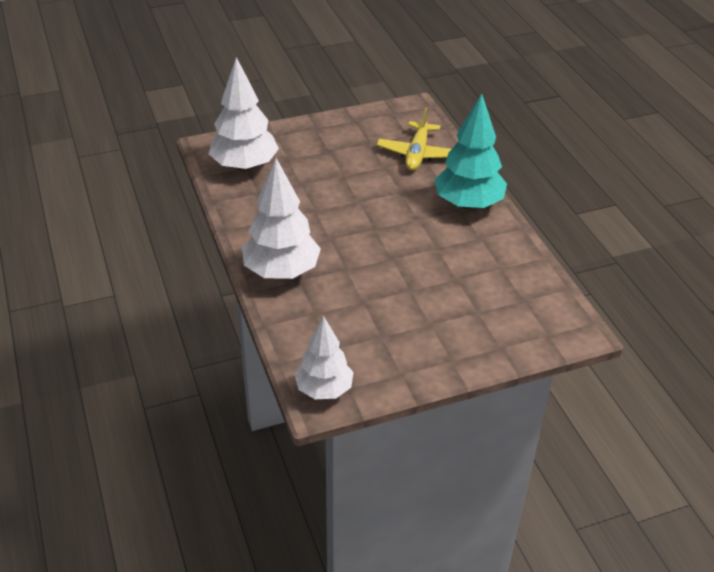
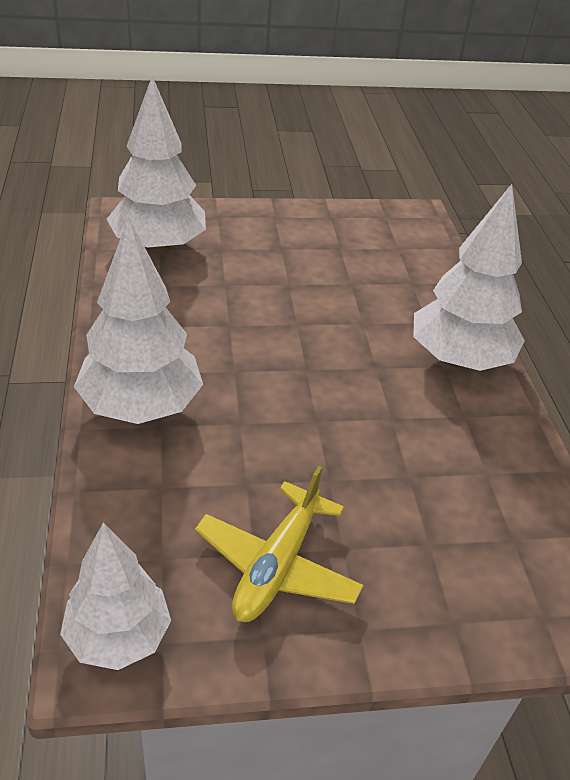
camera: 10 degrees right, 0 degrees up
(417, 154) = (403, 275): yellow plane -> yellow plane (277, 565)
(468, 204) = (458, 360): turquoise tree -> white tree

